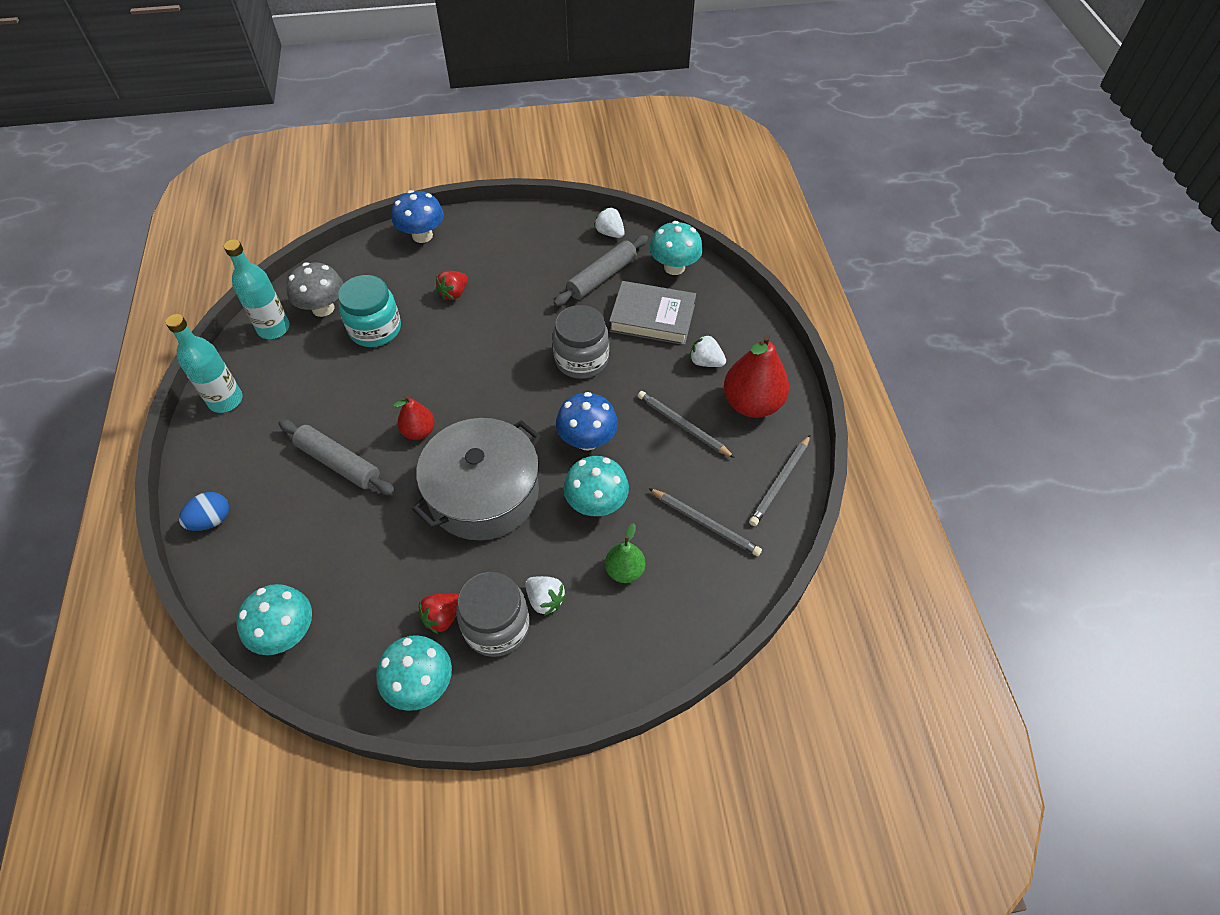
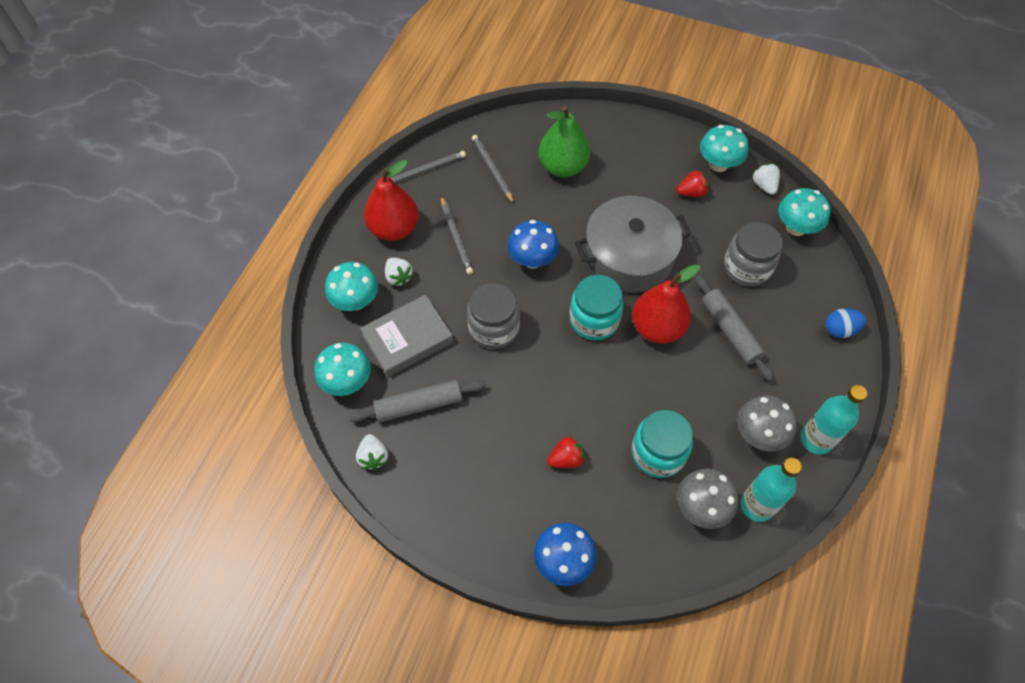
camera: 150 degrees left, 5 degrees up
(284, 381) = (759, 434): none -> grey mushroom
(419, 431) = (657, 328): red pear -> red pear, size x1.79
(488, 410) = (594, 320): none -> turquoise jar
(496, 626) = (659, 173): grey jar -> grey jar (747, 267)
(545, 600) = (622, 174): white strawberry -> white strawberry (764, 185)
(596, 503) = (554, 213): turquoise mushroom -> turquoise mushroom (356, 301)
(625, 571) = (562, 167): green pear -> green pear, size x1.79
(652, 317) = (407, 339): grey book -> grey book turned 75 degrees counterclockwise

